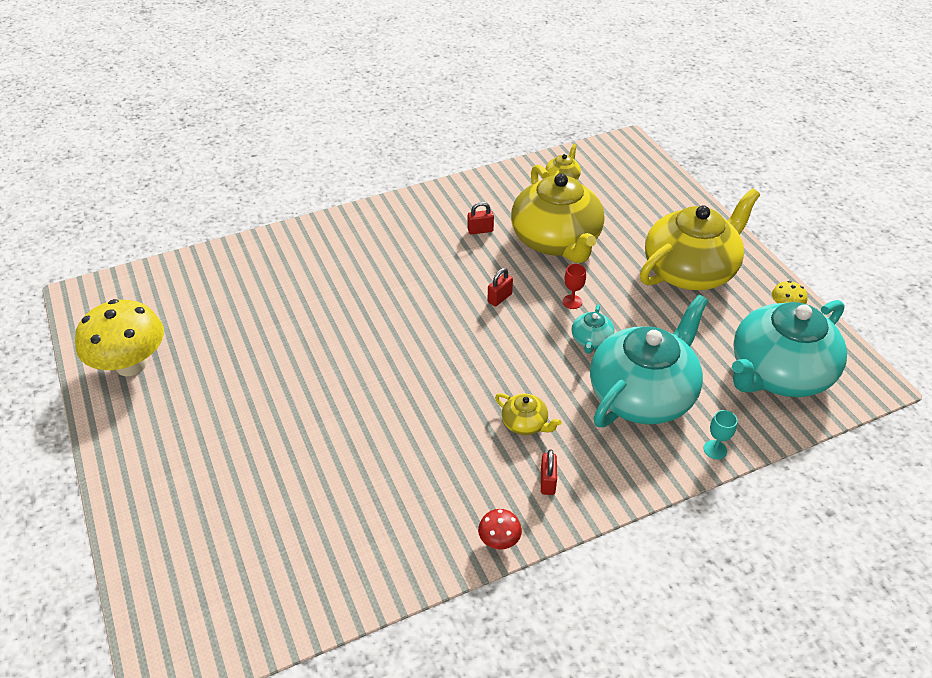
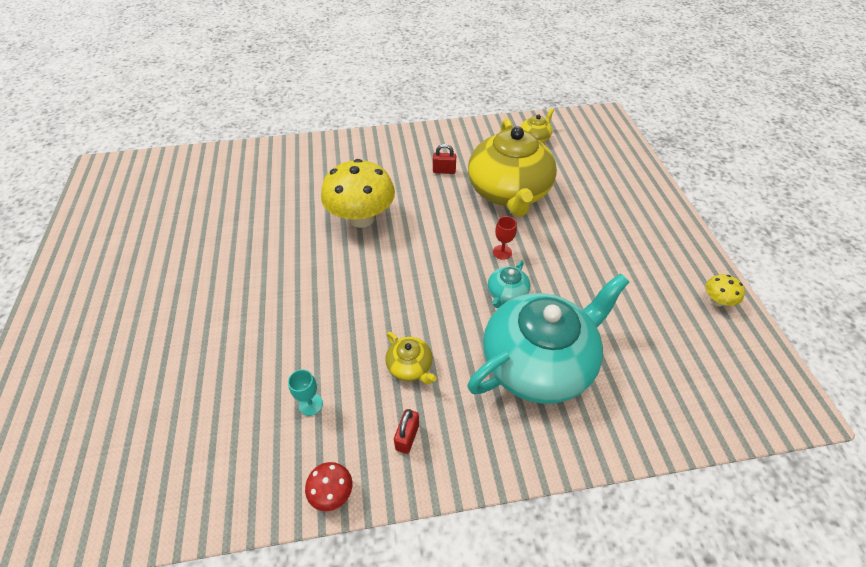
camera: 15 degrees right, 5 degrees up
(131, 365) = (102, 233): yellow mushroom -> yellow mushroom (361, 218)
(499, 298) = (436, 235): red padlock -> none
(690, 270) = (628, 243): yellow teapot -> none
(715, 449) = (596, 444): turquoise goblet -> turquoise goblet (310, 404)
(778, 373) = (691, 371): turquoise teapot -> none

